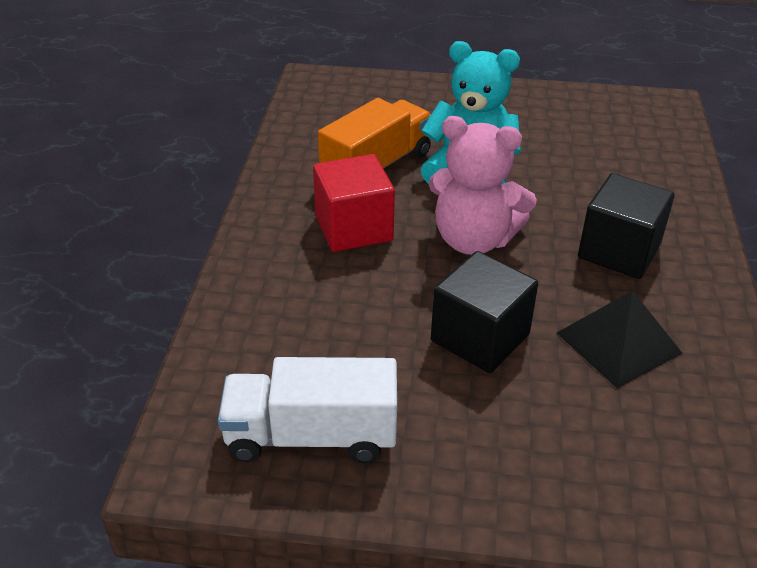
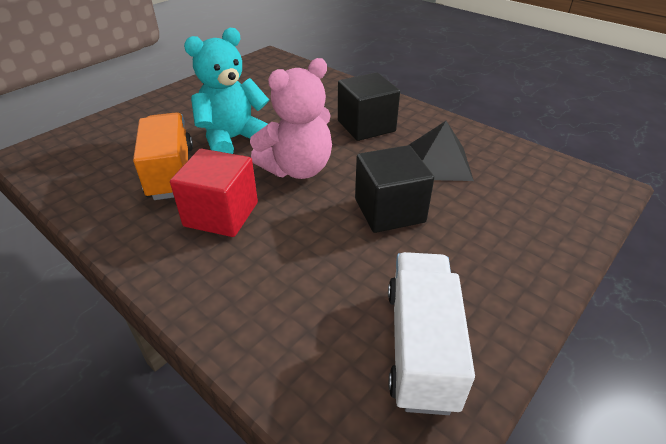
camera: 55 degrees left, 0 degrees up
(311, 436) = (420, 346): white truck -> white truck turned 150 degrees clockwise

